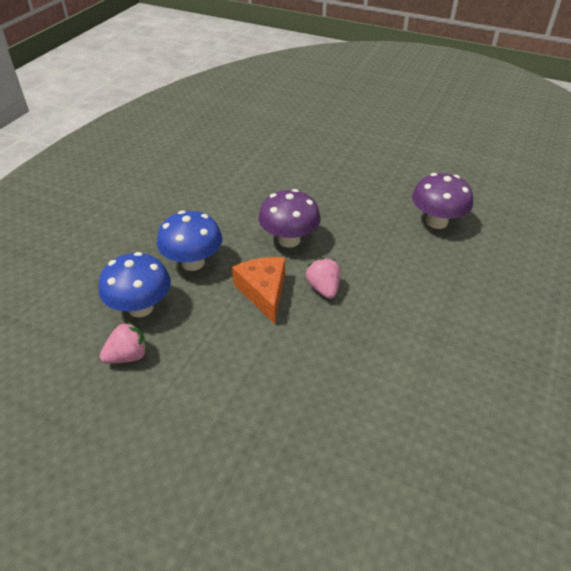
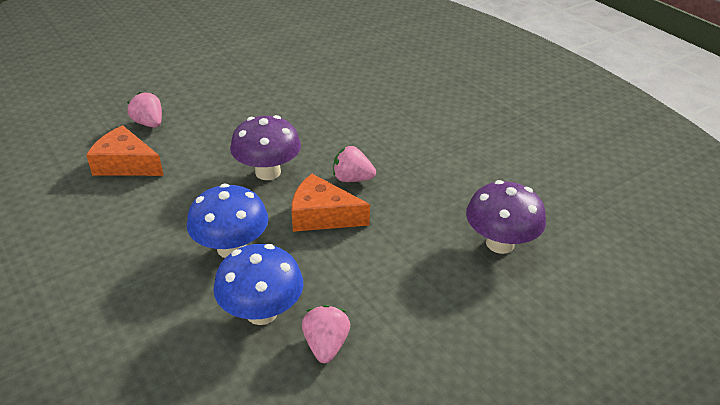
camera: 60 degrees left, 5 degrees down
(238, 175) = (126, 164): none -> orange cheese
(289, 161) = (149, 123): none -> pink strawberry
(436, 221) = (332, 87): purple mushroom -> purple mushroom (500, 243)

